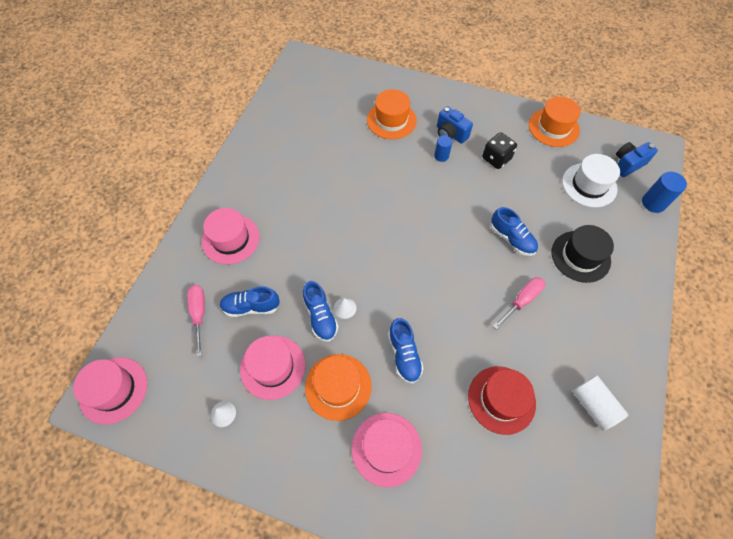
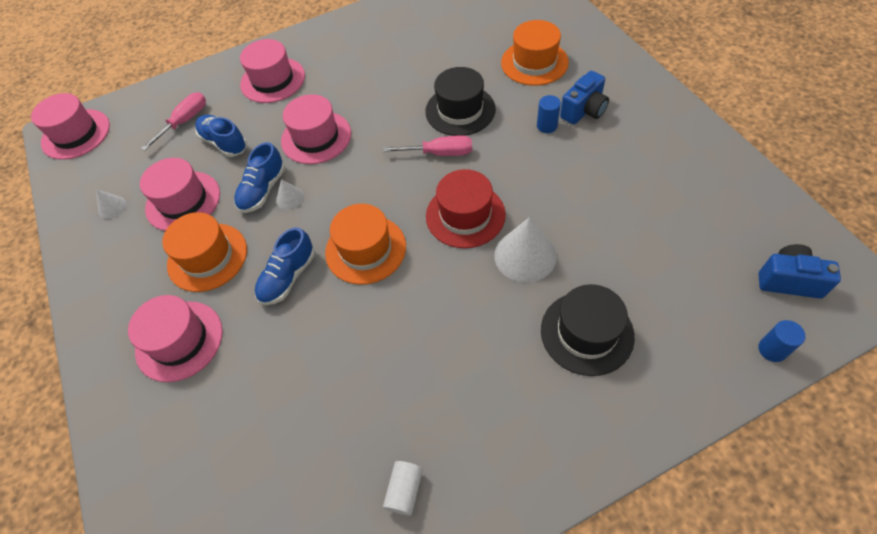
camera: 50 degrees right, 5 degrees down
(313, 257) = (316, 137): none -> pink hat
(383, 178) = (460, 110): none -> black hat
(450, 134) = (584, 111): blue camera -> blue camera turned 135 degrees counterclockwise
(496, 159) = (608, 165): black dice -> none
(501, 399) = (322, 394): red hat -> red hat (465, 215)
(512, 239) = (525, 255): blue shoe -> white cone
(522, 300) = (459, 322): pink screwdriver -> pink screwdriver (440, 153)
(553, 127) = (728, 176): orange hat -> orange hat (365, 249)
(589, 185) = (698, 267): white hat -> none
(593, 405) = (404, 490): white cylinder -> white cylinder, size x0.65
(653, 203) = (772, 349): blue cylinder -> blue cylinder, size x0.65

